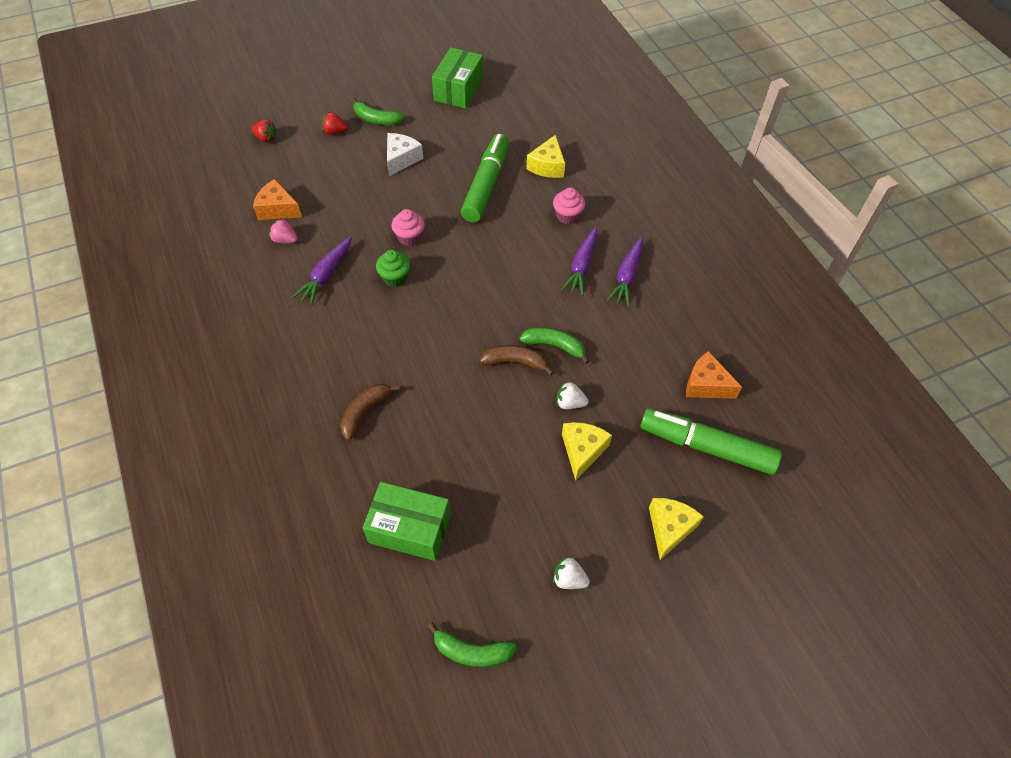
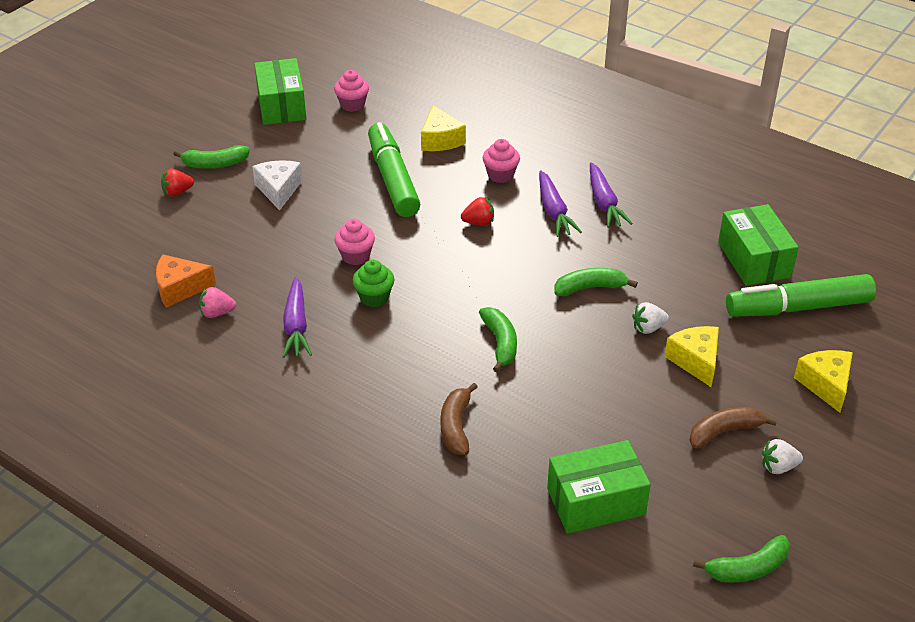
camera: 30 degrees left, 15 degrees down
(266, 138) = (99, 228): red strawberry -> red strawberry (479, 222)
(450, 360) = (500, 343): none -> green banana
(508, 109) = (352, 105): none -> pink cupcake
(516, 362) = (566, 317): brown banana -> brown banana (724, 432)
(706, 385) = (754, 259): orange cheese -> green box

